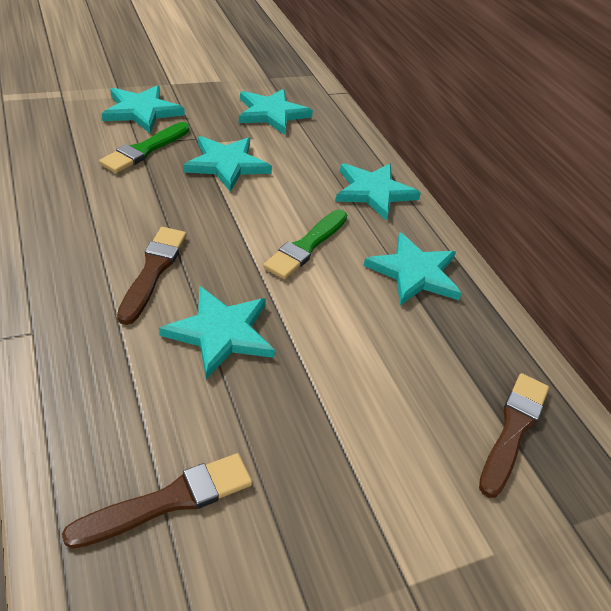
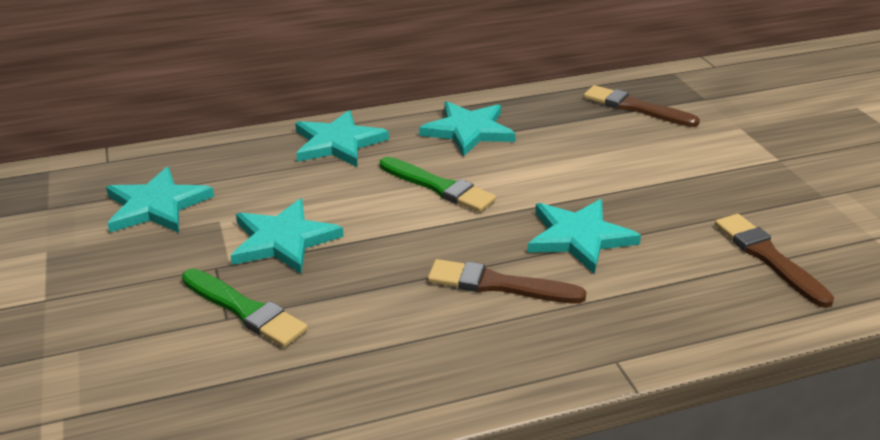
camera: 80 degrees left, 10 degrees down
(142, 111) = (132, 322): turquoise star -> none

